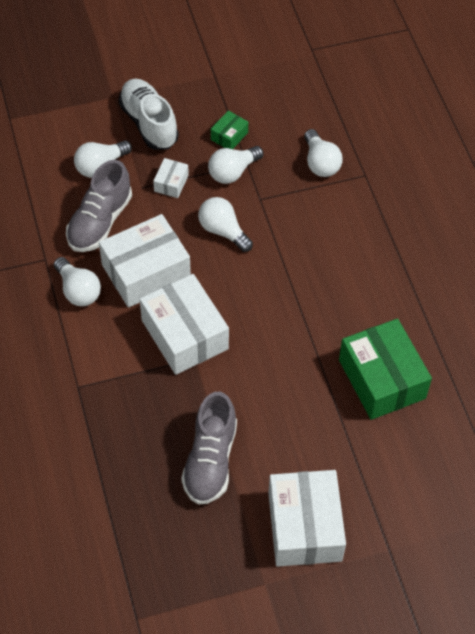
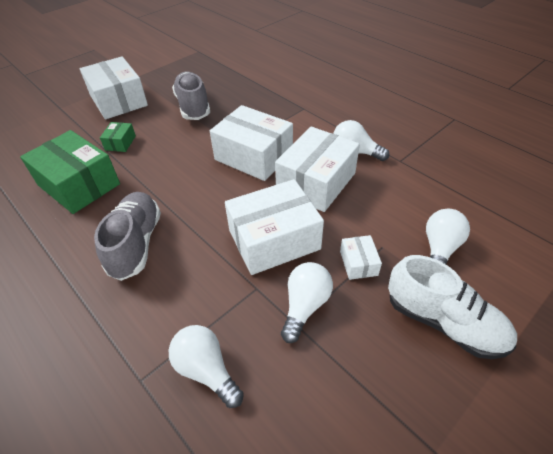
camera: 155 degrees right, 10 degrees down
(100, 221) = (388, 202): grey shoe -> grey shoe (136, 243)
(223, 231) = (274, 240): white light bulb -> white box
(229, 136) = (341, 352): green box -> green box (120, 143)

